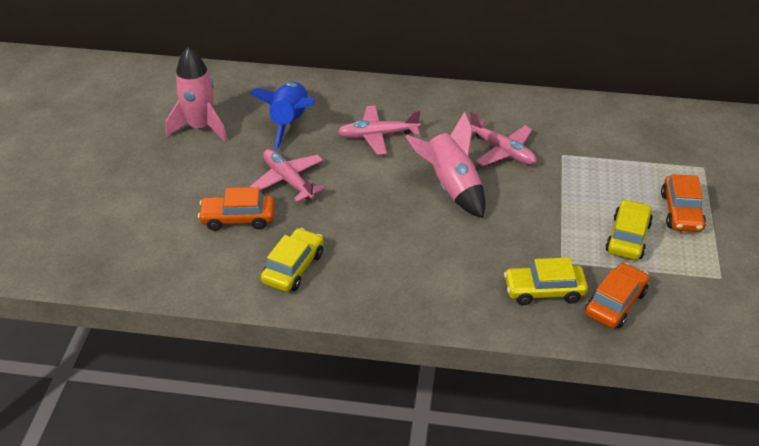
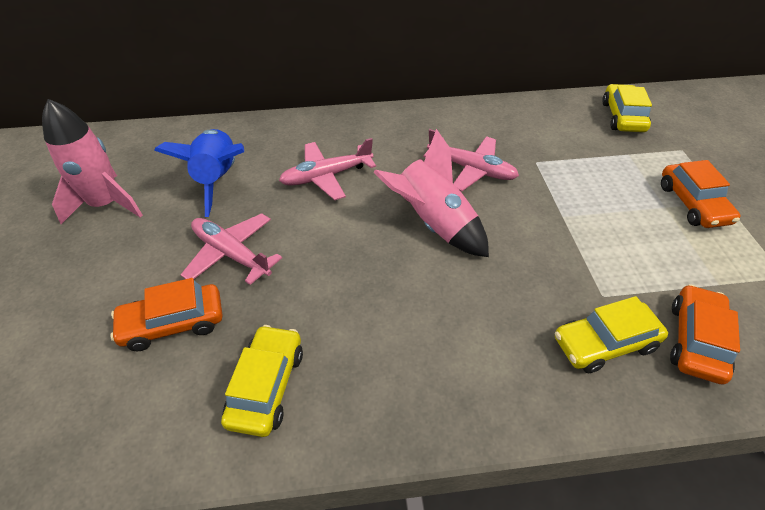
camera: 15 degrees left, 5 degrees up
(627, 237) = (657, 247): yellow car -> yellow car (622, 117)

